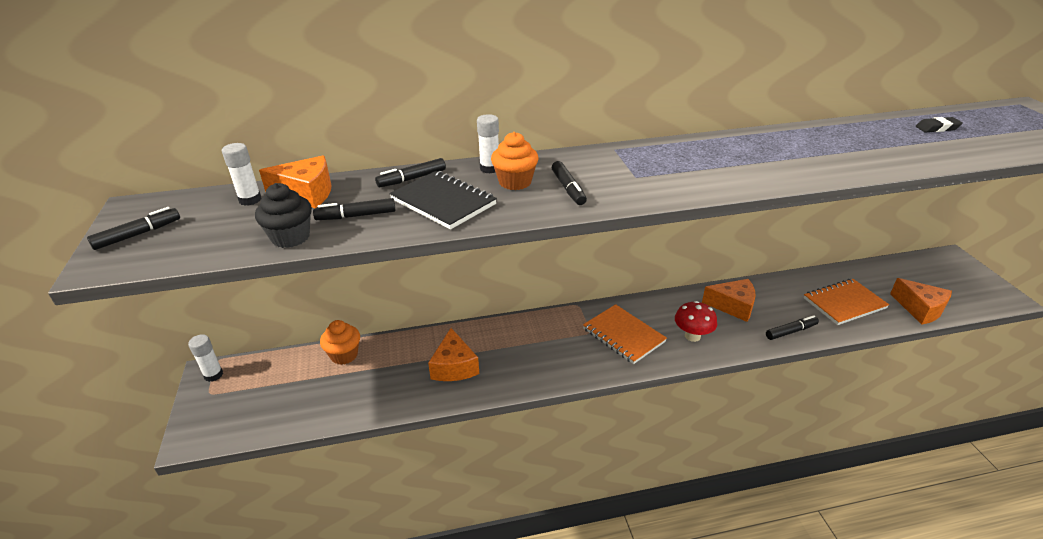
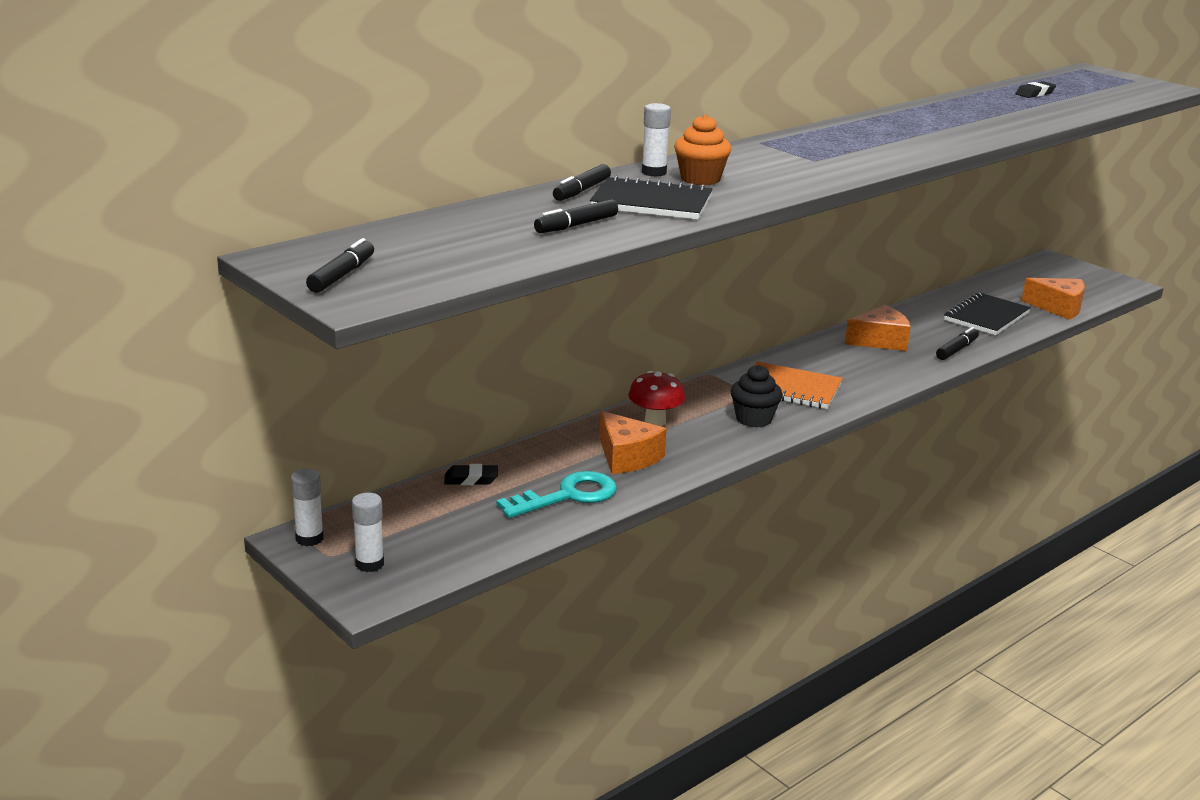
camera: 30 degrees left, 10 degrees down
(250, 200) = (421, 231): white glue stick -> white glue stick (369, 564)
(290, 237) = (535, 250): black cupcake -> black cupcake (753, 419)
(306, 193) = (480, 218): orange cheese -> none
(344, 355) = (471, 479): orange cupcake -> black eraser
(385, 390) = (567, 496): none -> turquoise key
(568, 189) = (763, 177): black marker -> none
(692, 336) = (863, 374): red mushroom -> red mushroom (655, 421)
(844, 303) = (986, 317): orange notebook -> black notebook

